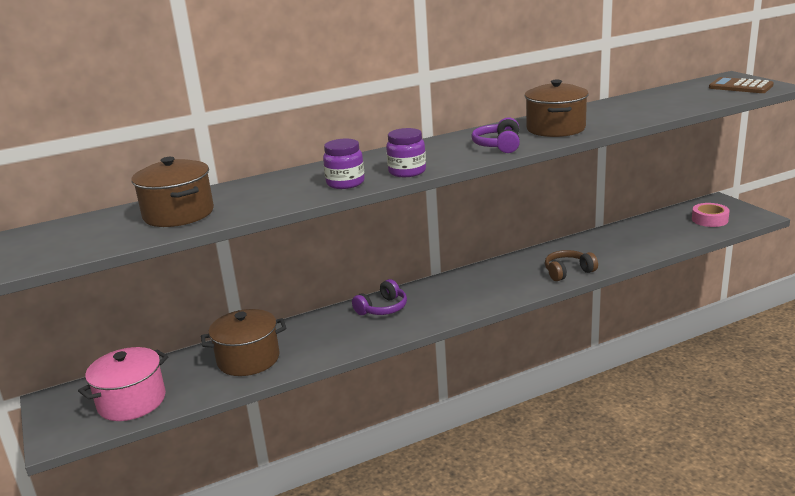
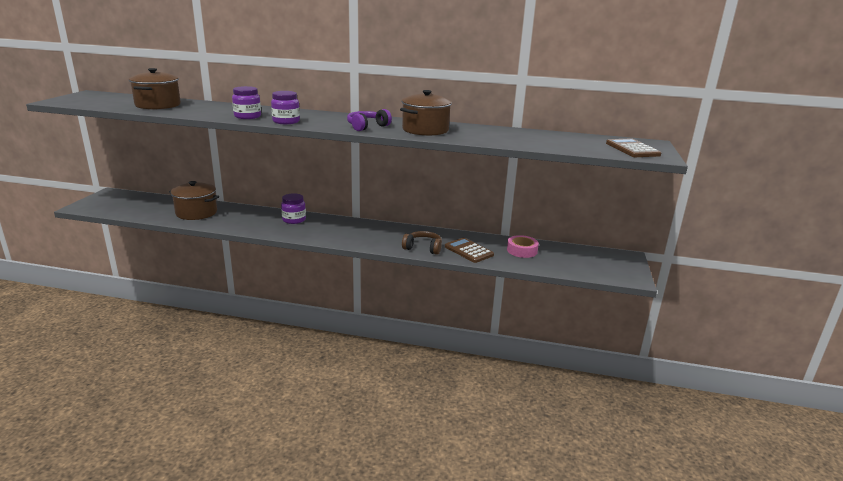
camera: 35 degrees right, 0 degrees up
(132, 401) = (127, 207): pink pot -> none
(383, 308) = (294, 220): purple headphones -> purple jar
(607, 255) = (468, 251): none -> brown calculator
(709, 219) = (589, 264): pink tape -> pink tape (522, 250)

